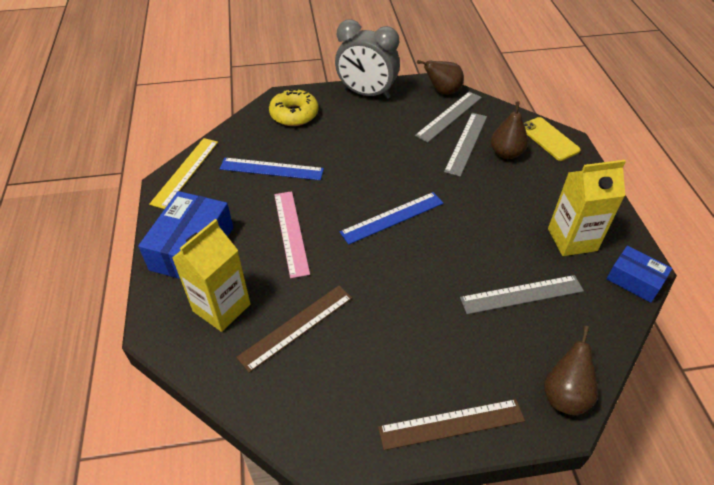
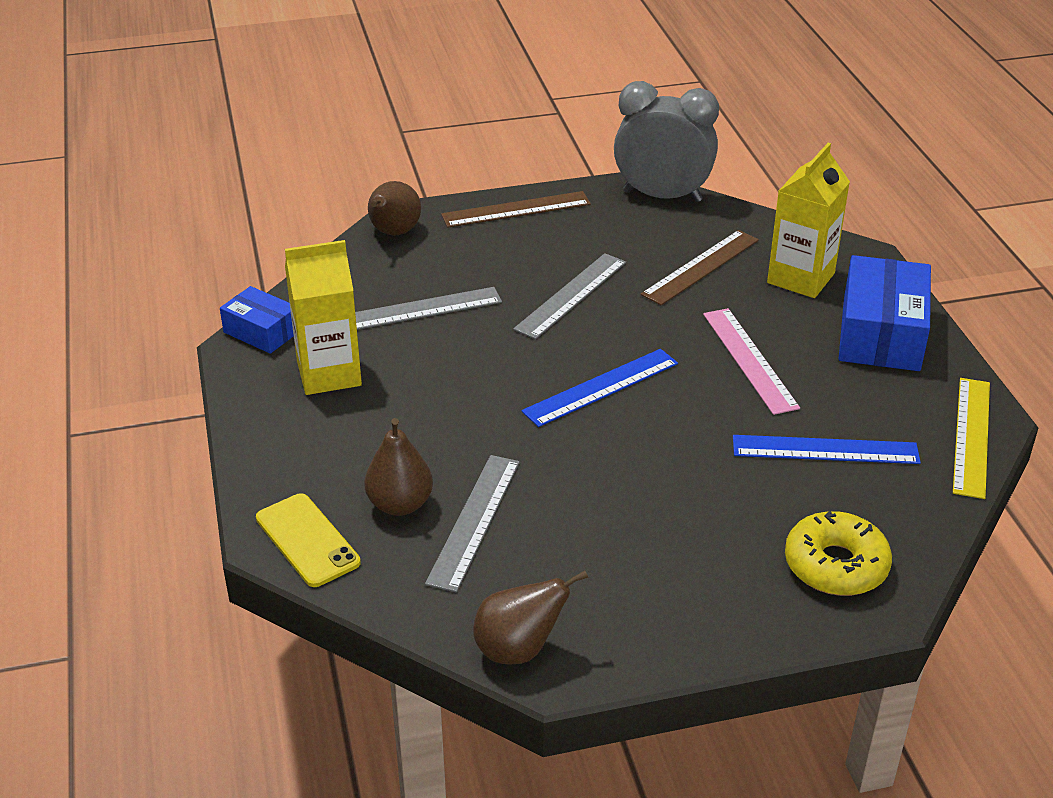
camera: 175 degrees right, 10 degrees down
(366, 93) = (695, 631): grey clock -> grey clock (662, 196)
(449, 116) = (505, 582): grey ruler -> grey ruler (571, 295)

